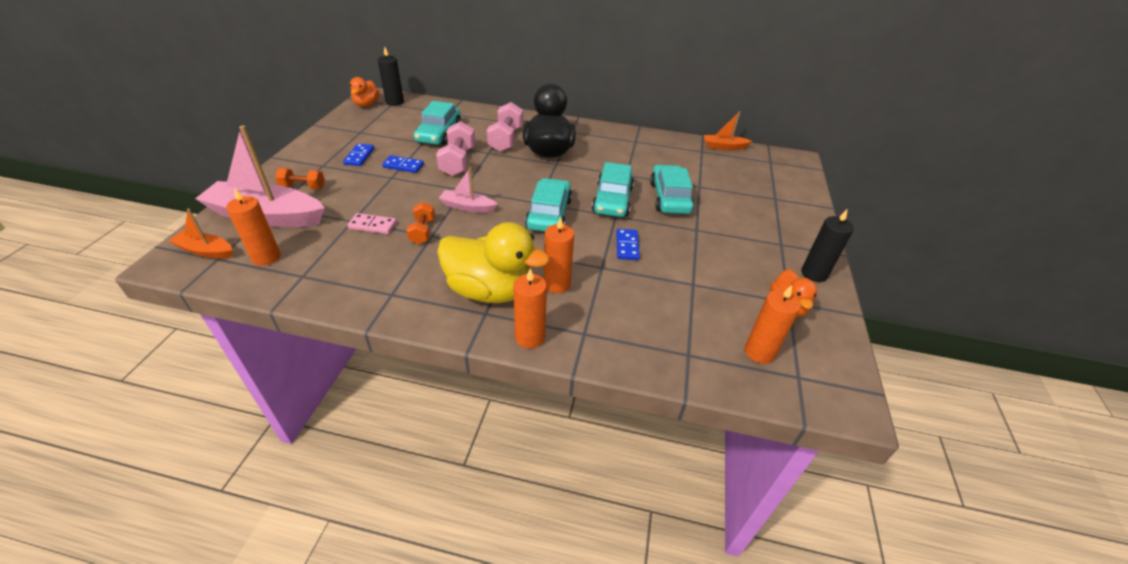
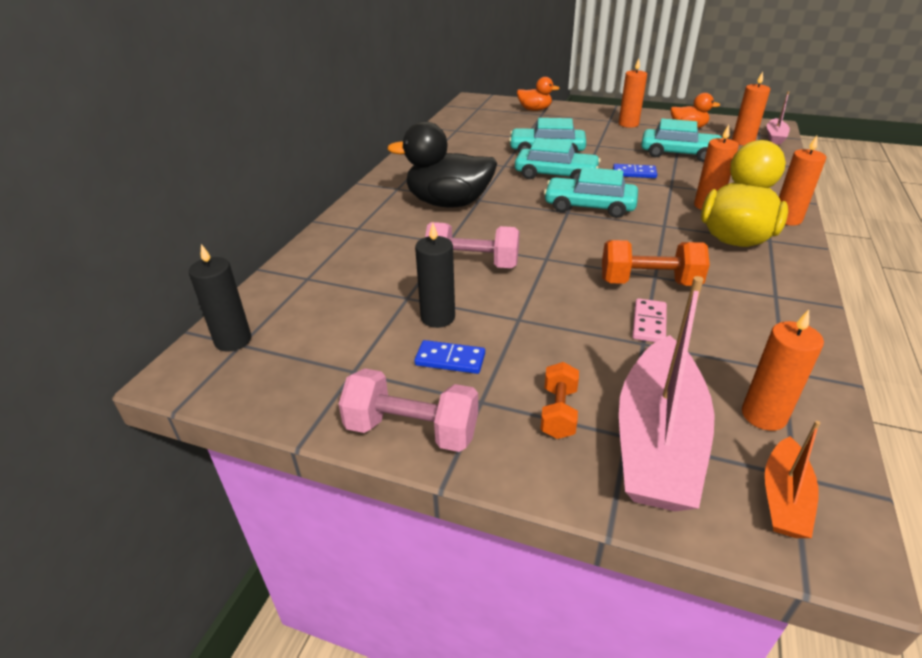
camera: 80 degrees left, 5 degrees down
(366, 104) = (225, 377): orange duck -> orange duck (534, 110)
(403, 166) = (484, 310): blue domino -> none
(422, 231) = (649, 283): orange dumbbell -> orange dumbbell, size x1.62
(439, 133) = (380, 284): turquoise car -> turquoise car (679, 153)
(467, 207) = (586, 254): pink boat -> pink boat (775, 137)
(506, 139) = (411, 230): pink dumbbell -> pink dumbbell (412, 430)
(724, 147) = (448, 121): orange boat -> none
(775, 257) = (628, 124): none -> orange candle
(814, 274) = (644, 116): black candle -> black candle (438, 317)

